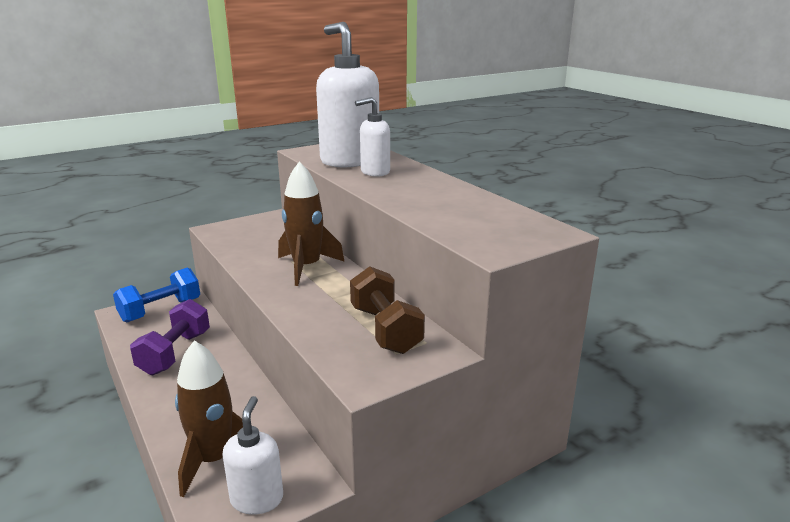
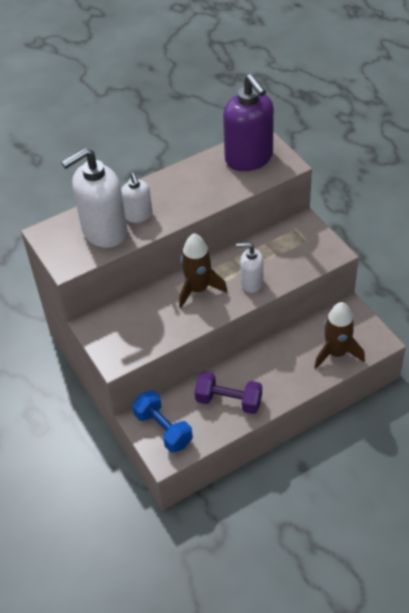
camera: 85 degrees left, 25 degrees up
(257, 498) = (362, 329): white soap dispenser -> white soap dispenser (251, 283)
(385, 329) = (284, 245): brown dumbbell -> none
(499, 224) = (249, 159): none -> purple soap dispenser

